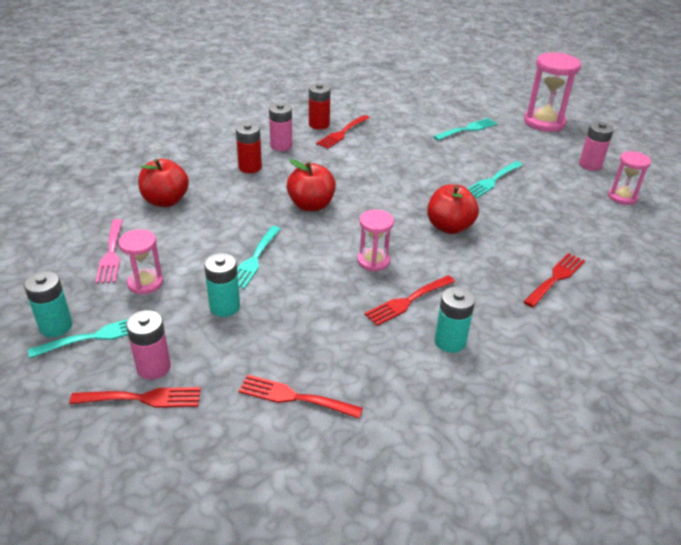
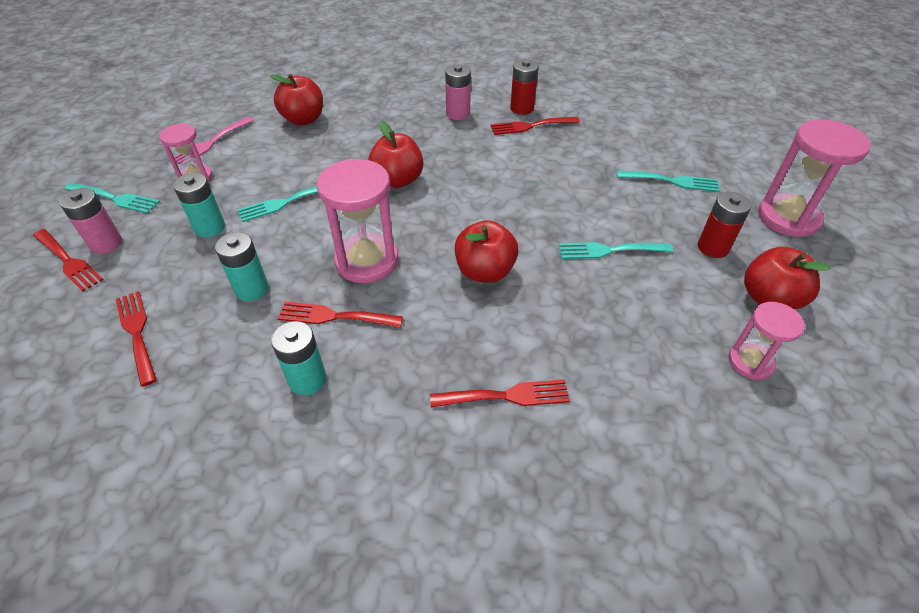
camera: 45 degrees right, 10 degrees up
(56, 326) = (108, 177): turquoise battery -> turquoise battery (251, 289)
(250, 167) = (403, 121): red battery -> red battery (713, 247)
(373, 261) = (367, 261): pink hourglass -> pink hourglass, size x1.70
(590, 165) = (769, 299): pink battery -> red apple

